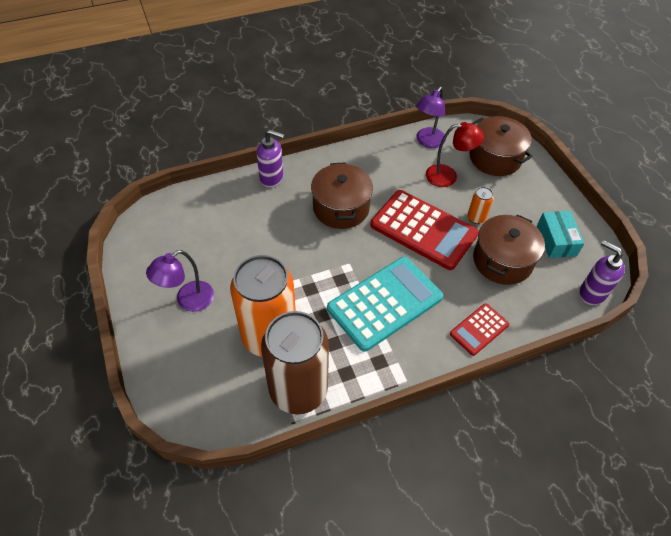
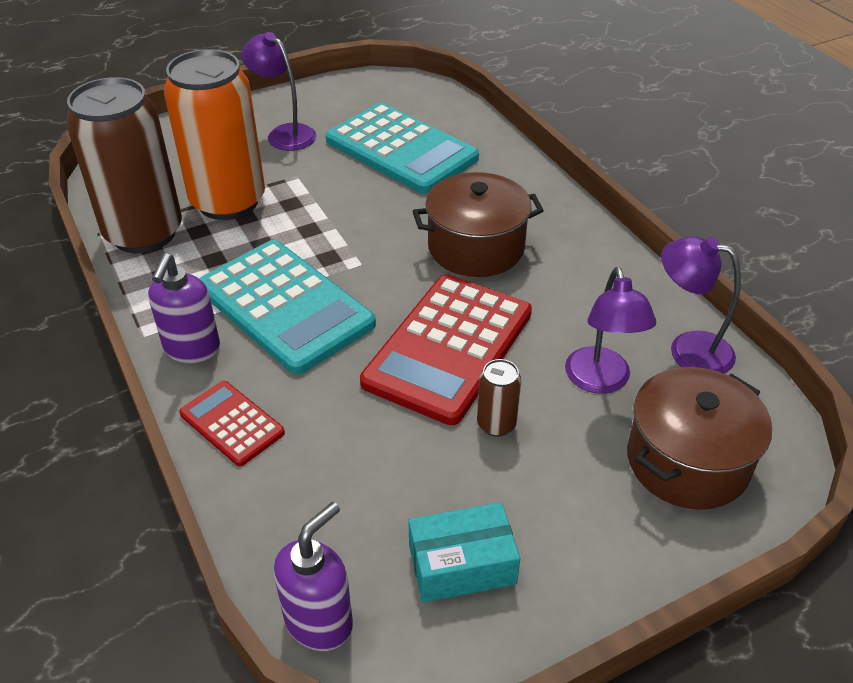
camera: 85 degrees right, 10 degrees down
(229, 233) = (401, 149): none -> turquoise calculator
(272, 178) = (520, 173): purple soap dispenser -> purple soap dispenser (192, 349)
(448, 176) = (600, 381): red lamp -> purple lamp
(476, 218) = (496, 424): orange can -> brown can
(502, 261) = (391, 463): brown pot -> none

